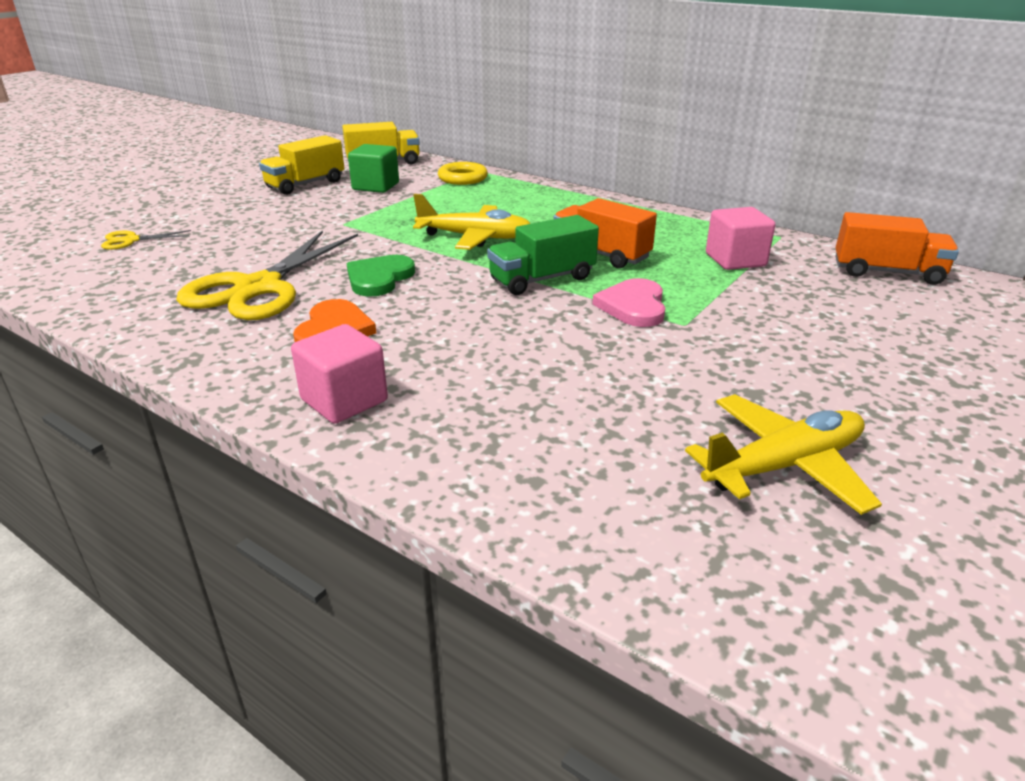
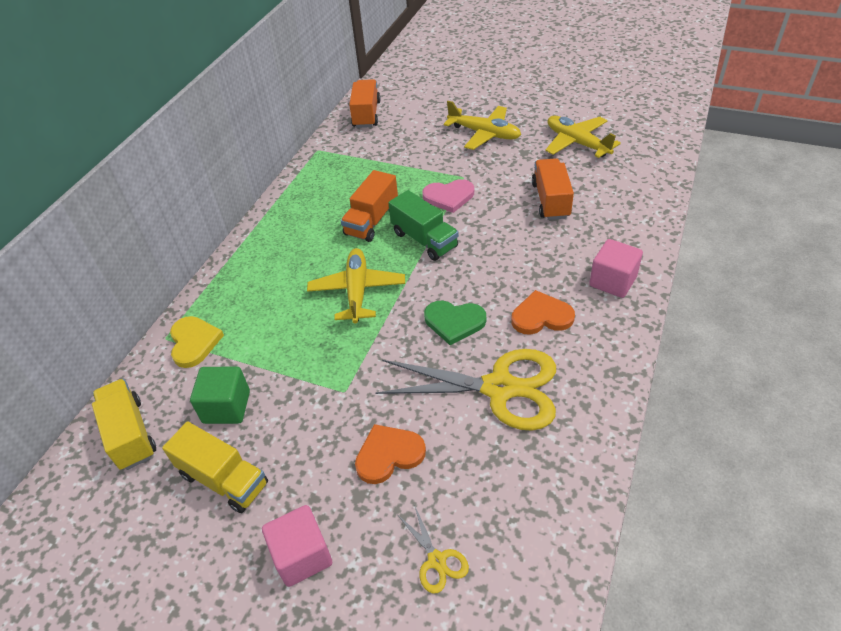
camera: 100 degrees left, 15 degrees up
(251, 234) = (389, 455): none -> orange heart
(462, 178) = (194, 342): yellow ring -> yellow heart
(585, 389) = (550, 200): none -> orange truck
(735, 260) = (364, 165): pink cube -> pink cube (302, 556)
(825, 362) = (484, 134): none -> yellow plane

